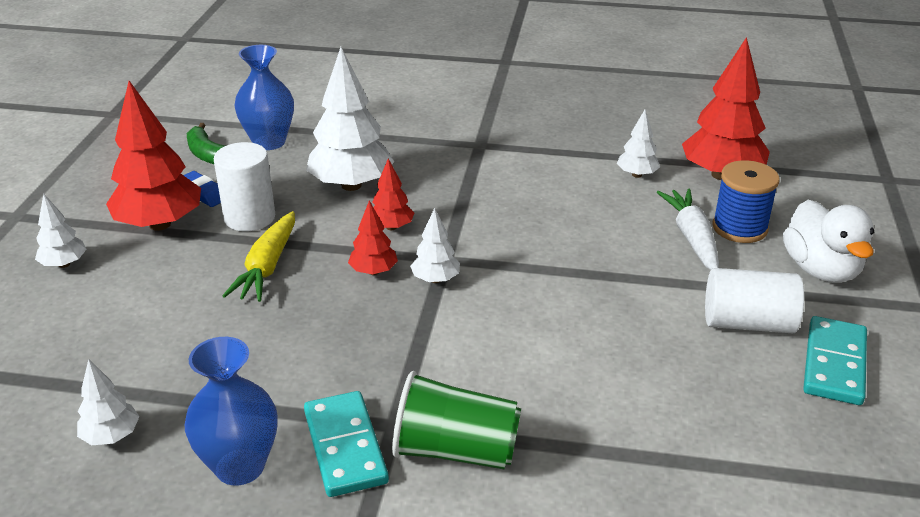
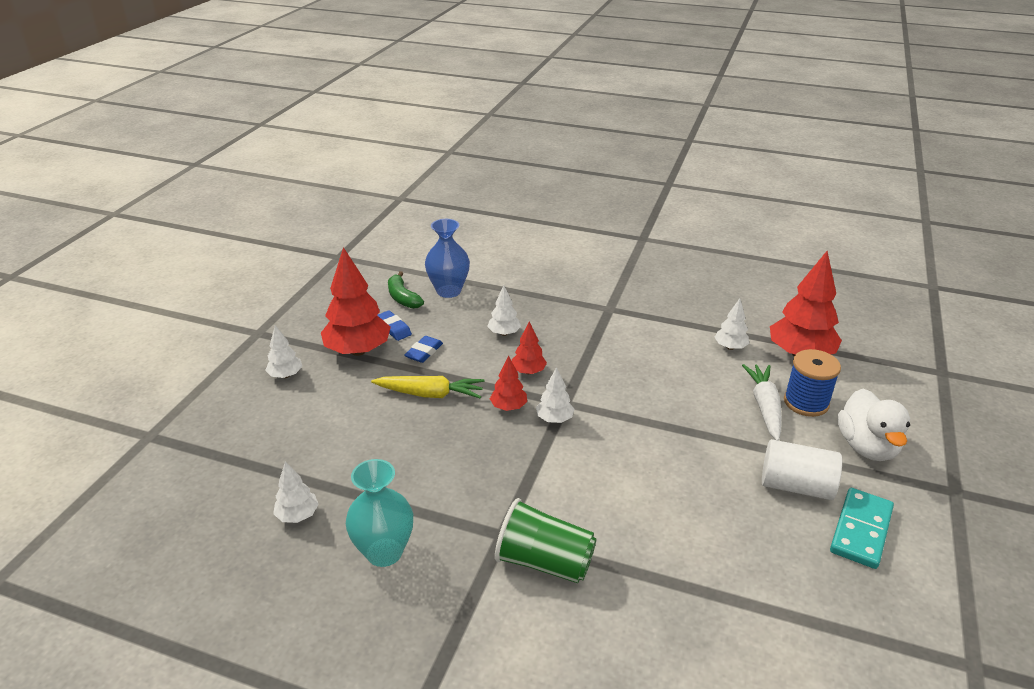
camera: 10 degrees right, 0 degrees up
(240, 466) = (384, 552): blue vase -> turquoise vase
(249, 217) = (424, 352): white cylinder -> blue eraser
(267, 267) = (430, 394): yellow carrot -> yellow carrot turned 105 degrees counterclockwise
(345, 447) = (463, 547): turquoise domino -> none
(351, 185) = (504, 333): white tree -> white tree, size x0.50

